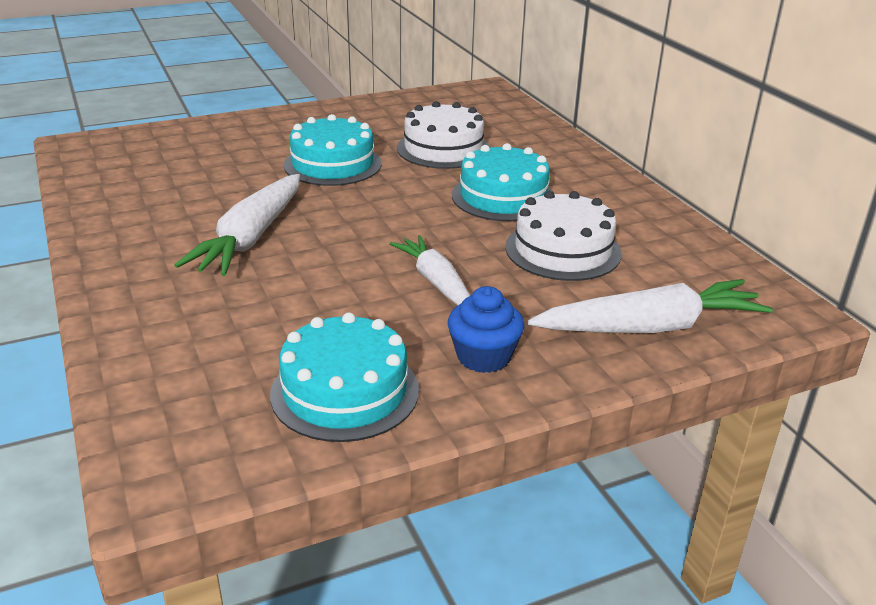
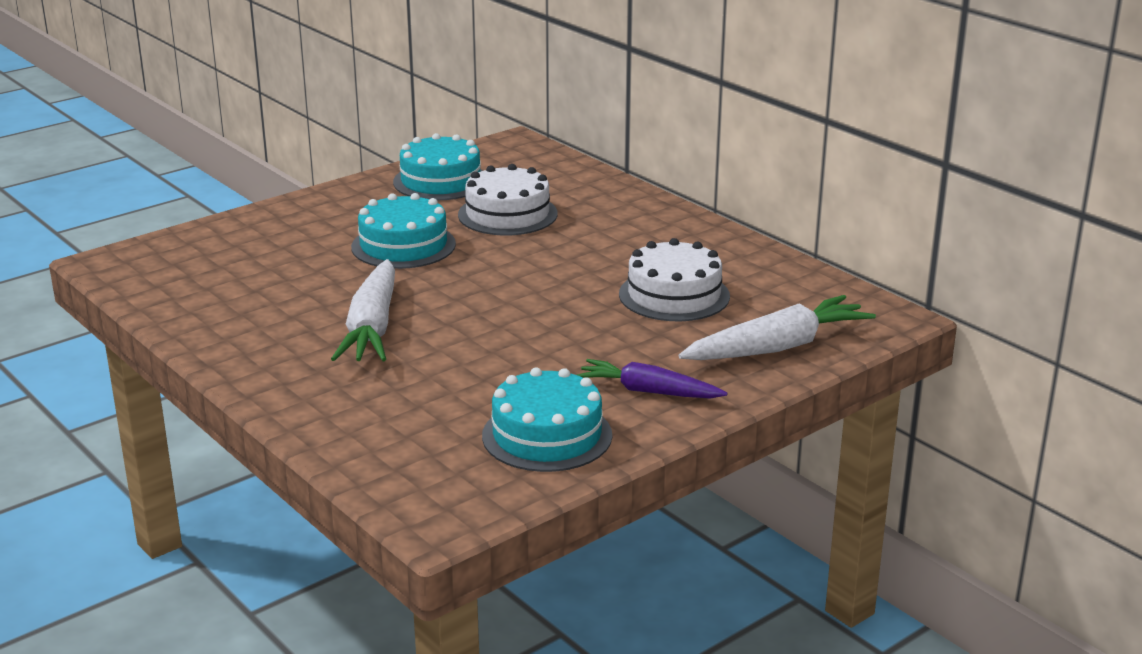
camera: 15 degrees left, 5 degrees down
(436, 282) = (574, 340): white carrot -> none
(483, 357) = (648, 391): blue cupcake -> purple carrot
(503, 196) = (594, 254): turquoise cake -> turquoise cake (440, 181)

